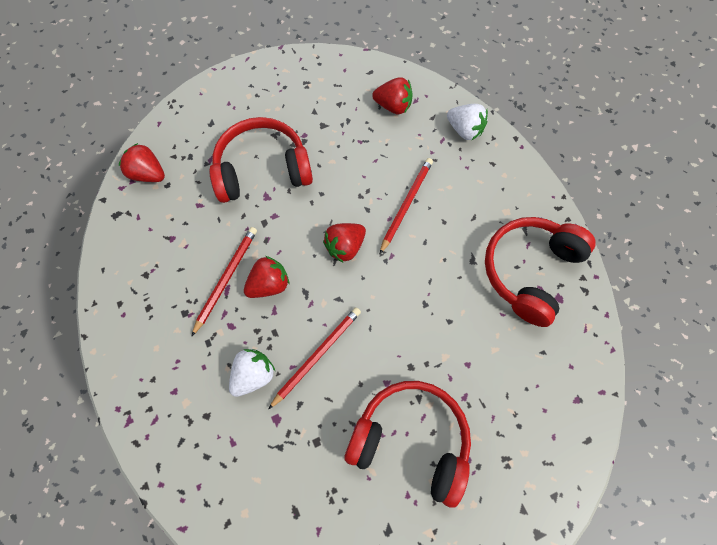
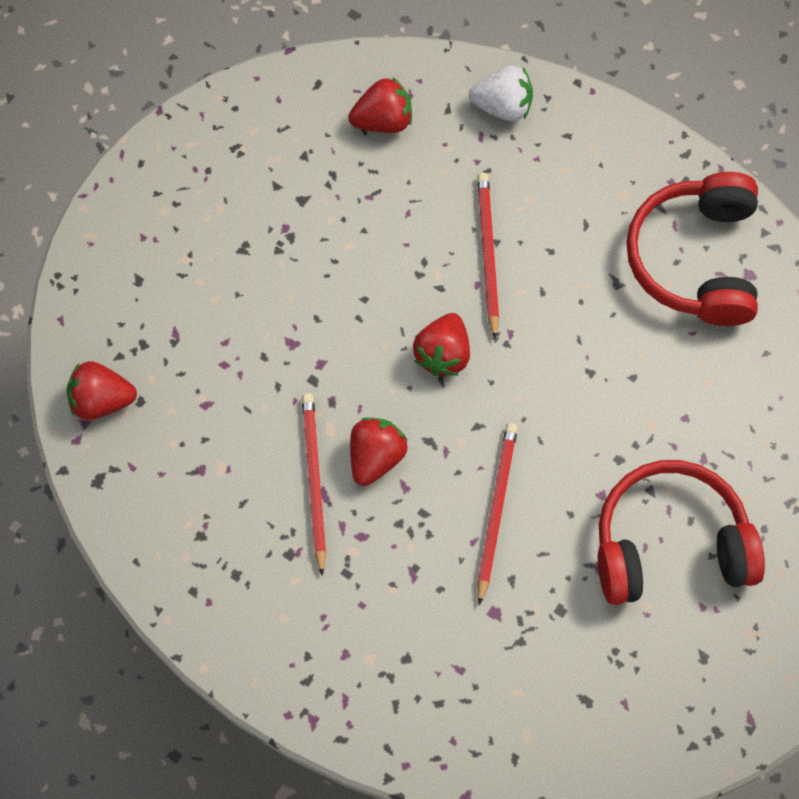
camera: 30 degrees left, 0 degrees up
(254, 374) = (432, 577): white strawberry -> none
(262, 169) = (260, 308): red headphones -> none

